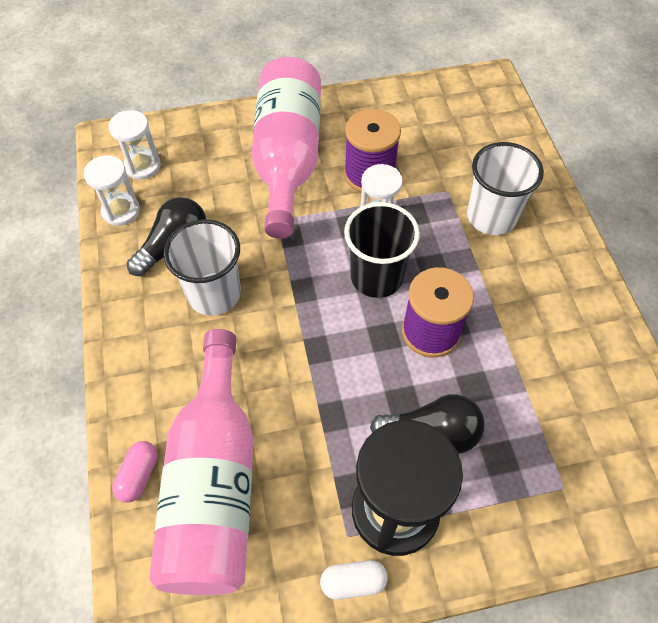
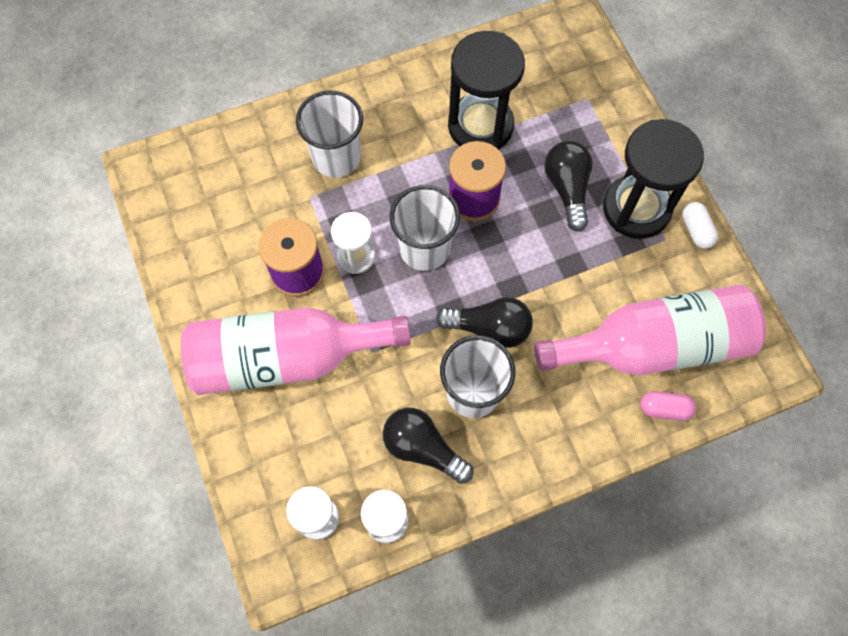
camera: 100 degrees left, 10 degrees up
(277, 320) = (489, 328): none -> black light bulb
(376, 277) = (424, 249): black cup -> white cup
(525, 355) = (480, 126): none -> black hourglass

